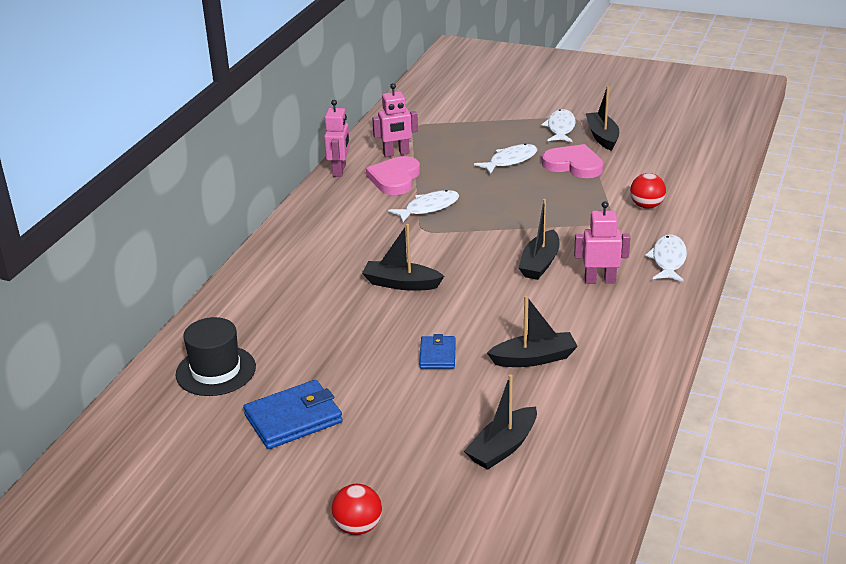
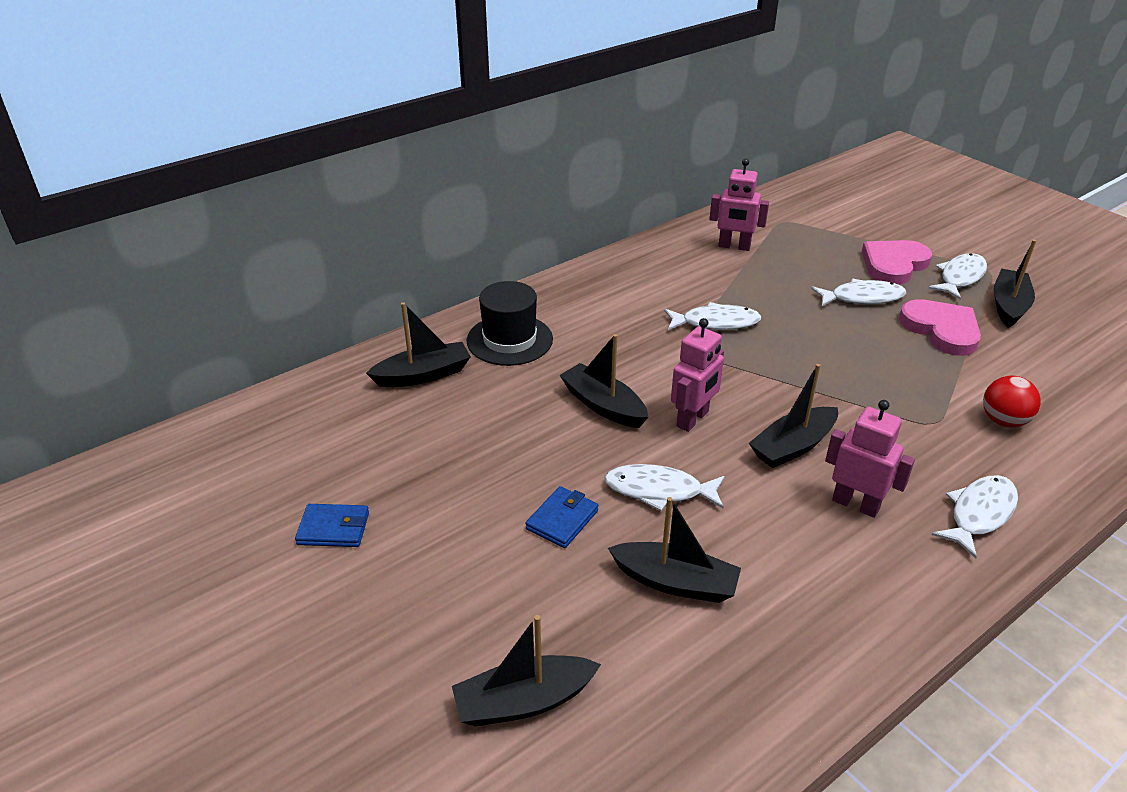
camera: 30 degrees right, 5 degrees up
(216, 371) = (319, 430): black hat -> black hat (509, 340)
(255, 311) = (423, 375): none -> black boat
(293, 419) = (333, 528): blue wallet -> blue wallet, size x0.59
(339, 171) = (656, 246): pink robot -> pink robot (693, 419)
(358, 527) = (255, 724): red ball -> none
(395, 179) = (707, 275): pink heart -> pink heart (893, 265)
(482, 317) = (659, 491): none -> white fish

